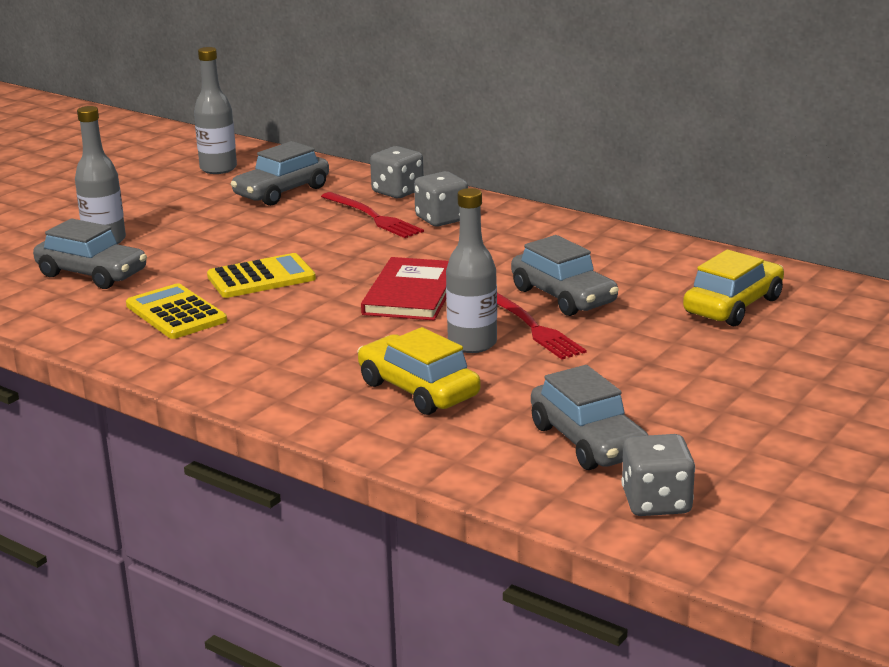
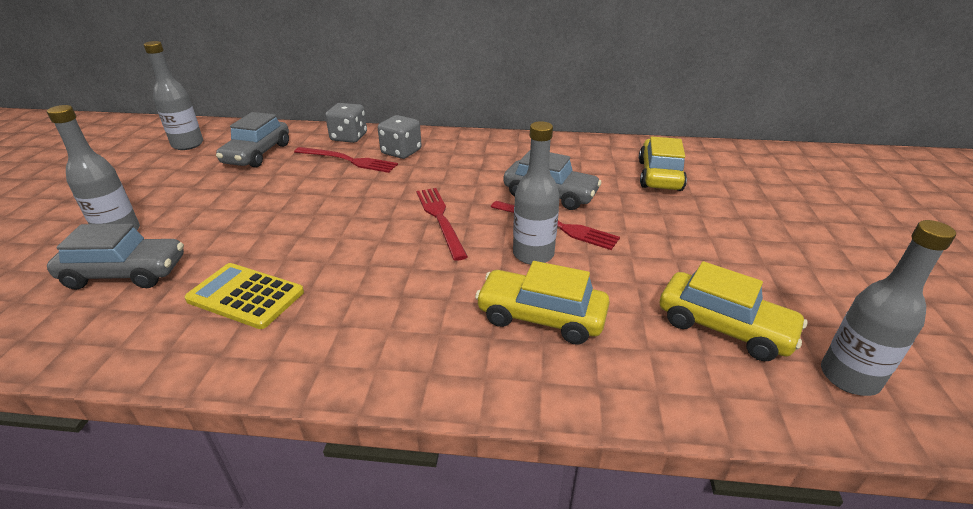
camera: 30 degrees left, 10 degrees up
(261, 278) = (301, 235): yellow calculator -> none
(412, 293) = (440, 219): red book -> red fork
(588, 441) = (724, 327): grey car -> yellow car
(656, 502) = (849, 377): grey dice -> grey bottle

